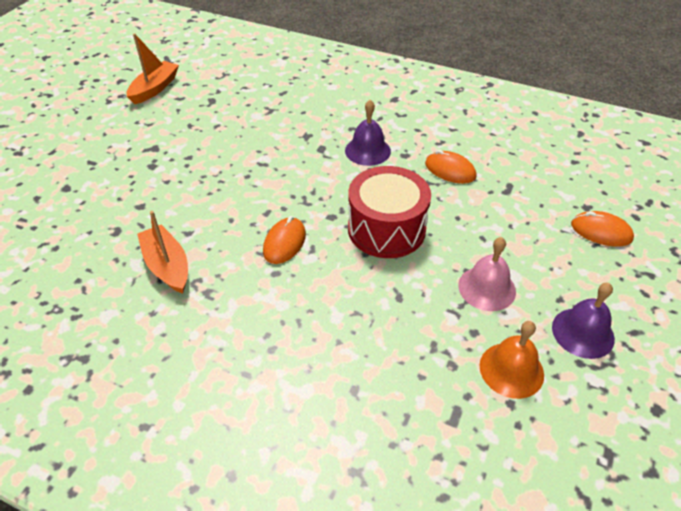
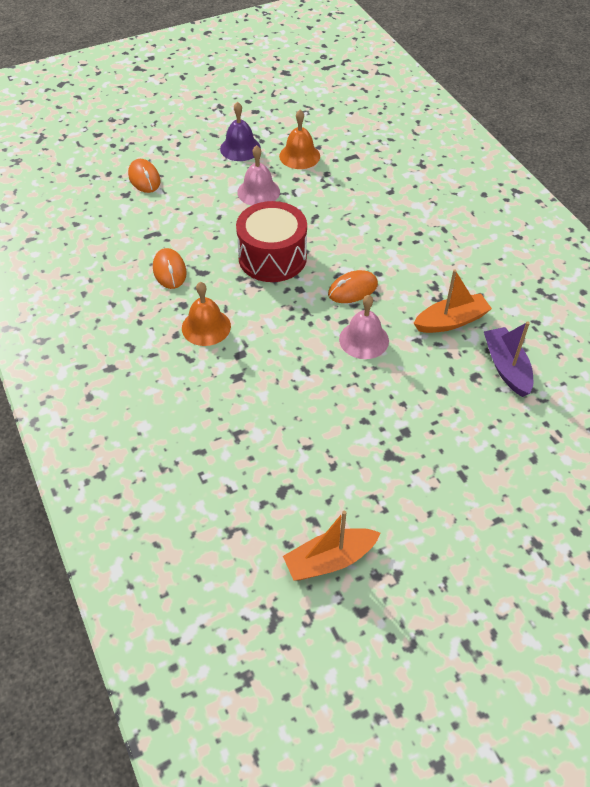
camera: 140 degrees left, 5 degrees up
(89, 253) = (506, 367): none -> purple boat
(167, 266) = (451, 321): orange boat -> orange boat turned 120 degrees counterclockwise
(236, 207) = (364, 339): none -> pink bell
(367, 150) = (206, 327): purple bell -> orange bell

